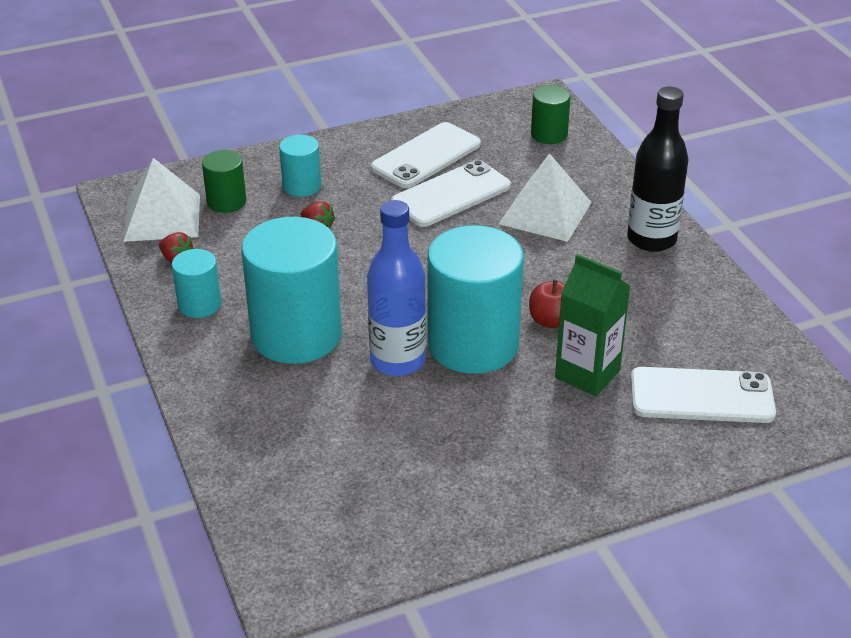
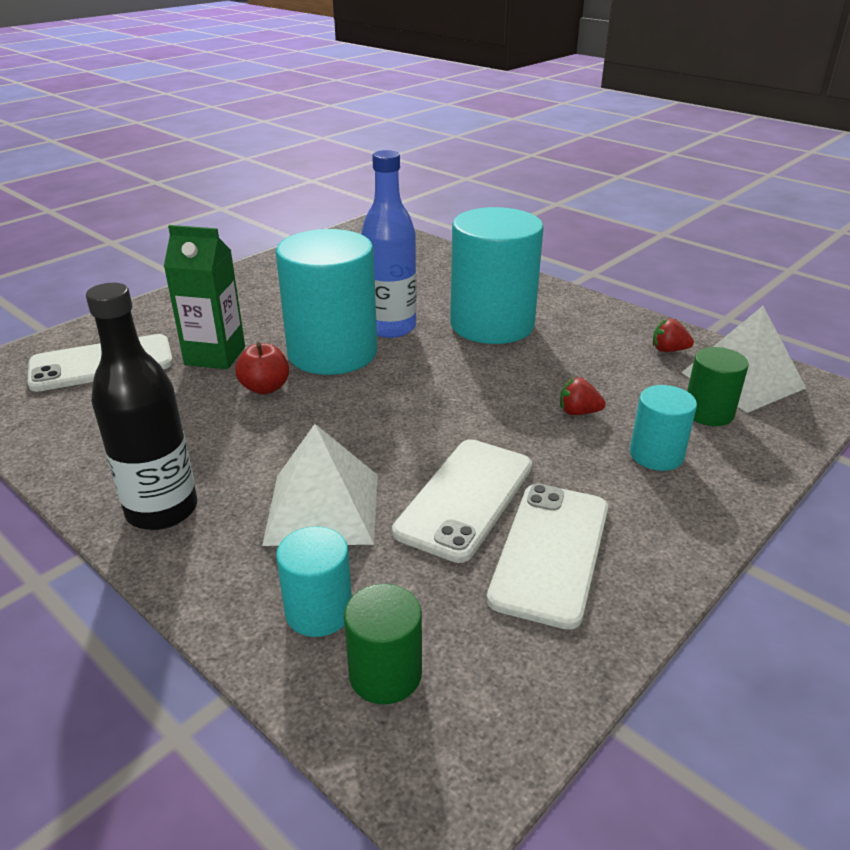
camera: 155 degrees right, 5 degrees down
(199, 304) = (597, 325): turquoise cylinder -> turquoise cylinder (319, 611)

